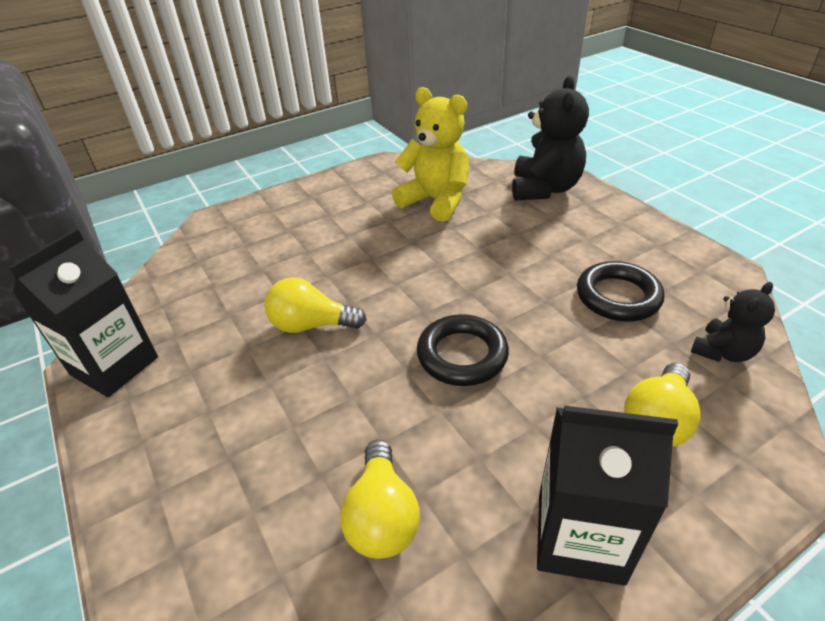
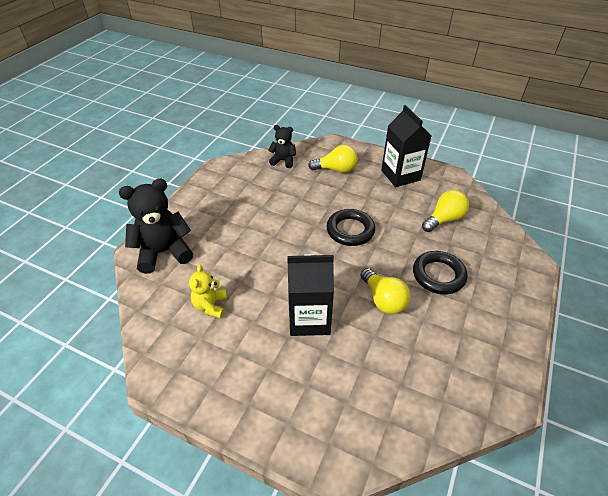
camera: 125 degrees left, 5 degrees up
(114, 366) = (498, 377): black carton -> black carton (309, 318)
(436, 201) = (210, 306): yellow teddy bear -> yellow teddy bear, size x0.56
(618, 297) = (266, 194): black ring -> black ring (438, 275)

